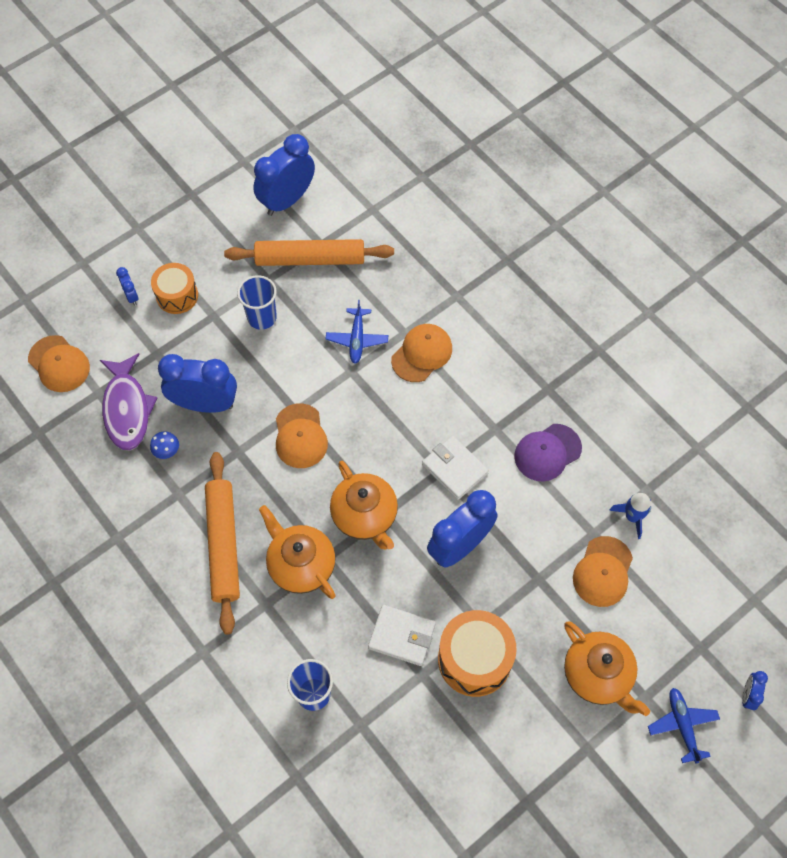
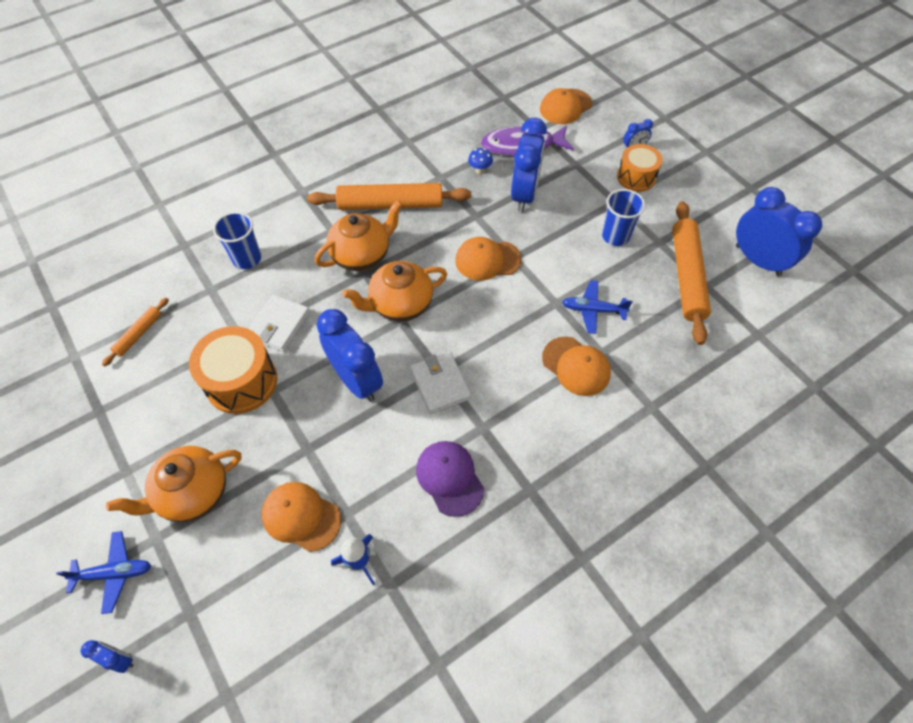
camera: 95 degrees right, 5 degrees down
(428, 790) = (139, 334): none -> orange rolling pin
(454, 469) = (440, 384): white wallet -> white wallet turned 75 degrees counterclockwise

